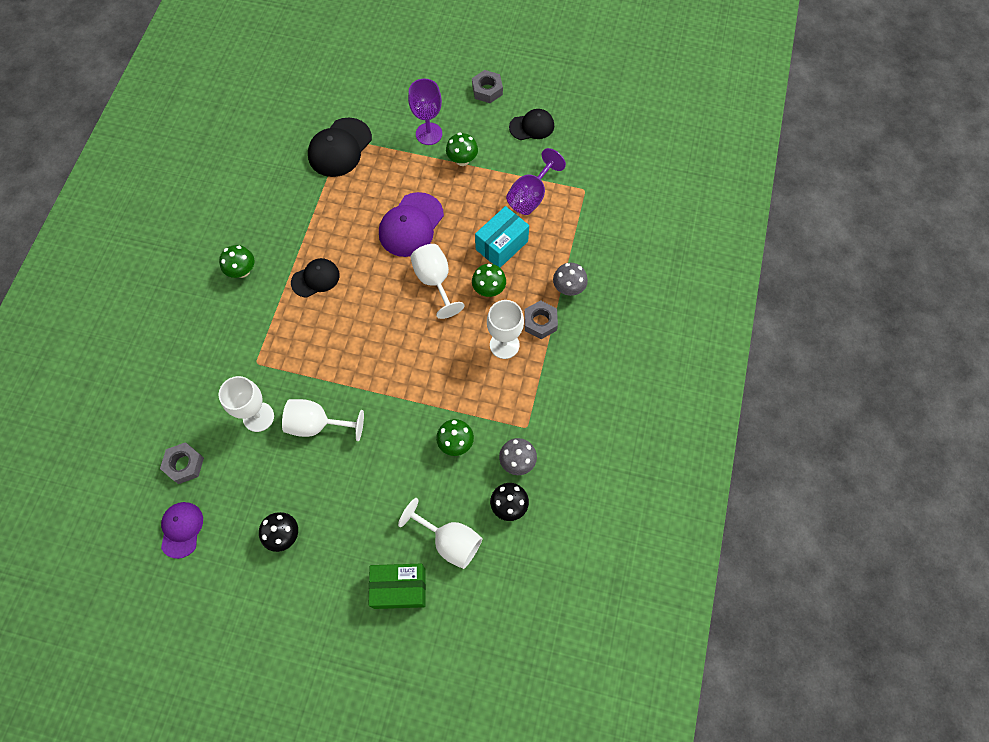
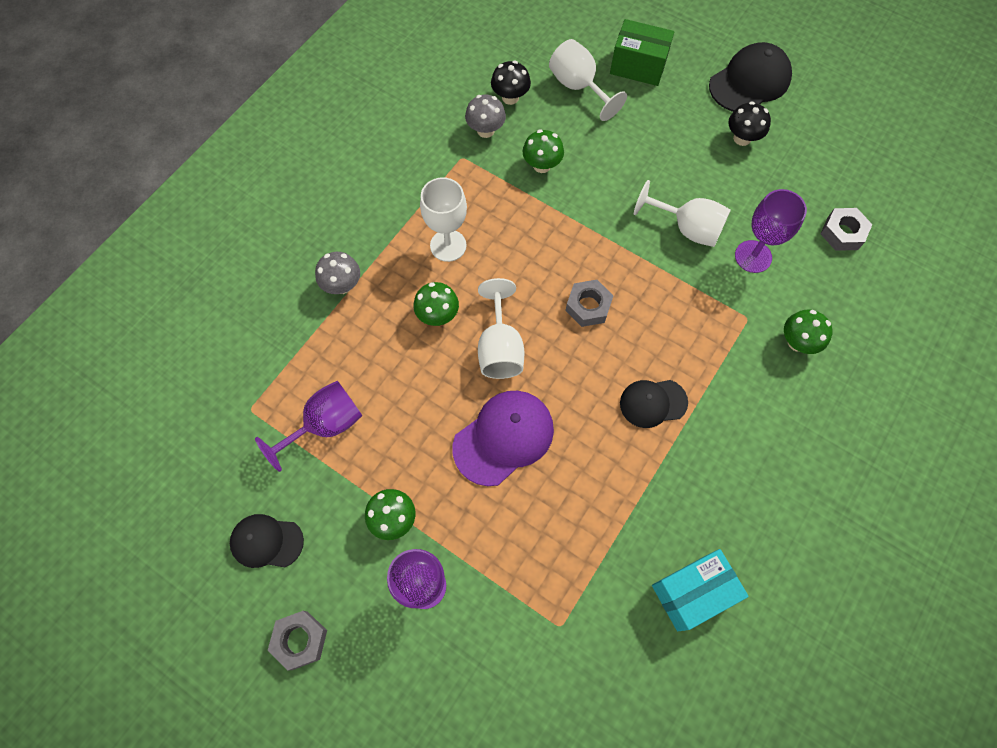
camera: 160 degrees left, 0 degrees up
(181, 529) = (848, 173): purple cap -> none
(242, 271) = (750, 447): green mushroom -> green mushroom (797, 342)
(258, 417) = (753, 256): white goblet -> purple goblet
(340, 148) = (569, 610): black cap -> black cap (749, 82)
(501, 245) = (396, 367): turquoise box -> turquoise box (692, 592)
(540, 322) = (395, 257): grey nut -> grey nut (588, 306)

